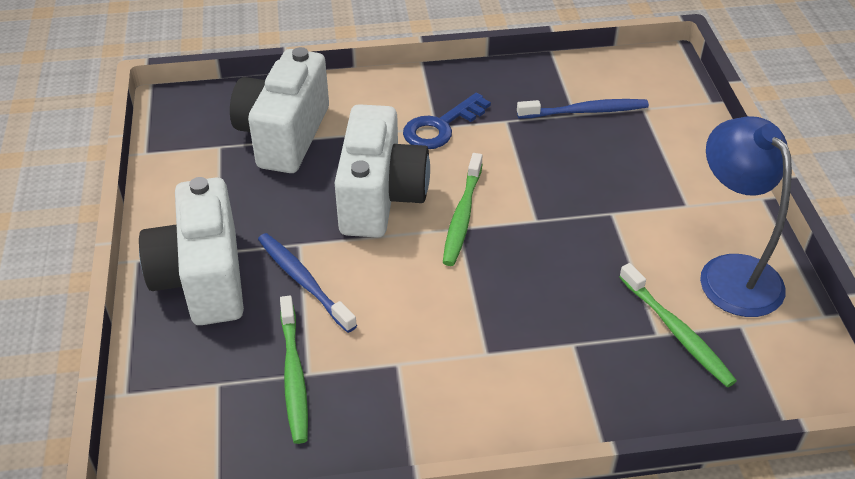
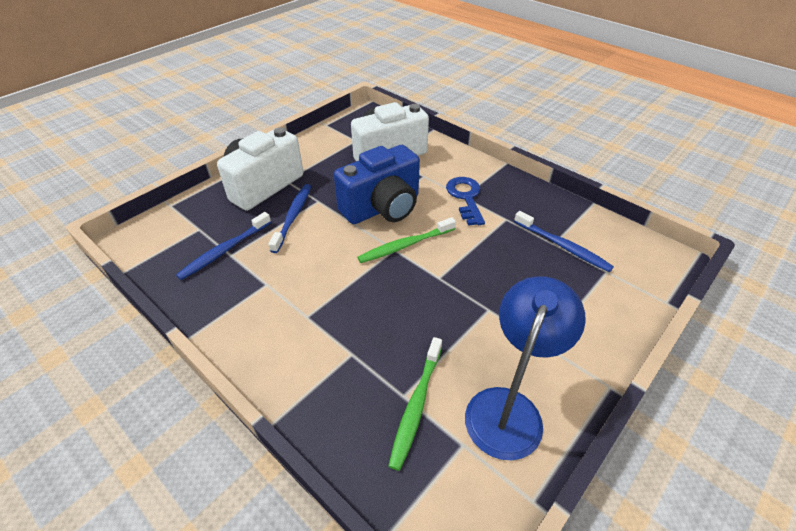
camera: 50 degrees right, 0 degrees up
(294, 376) = (224, 250): green toothbrush -> blue toothbrush
(380, 197) = (382, 208): white camera -> blue camera
(441, 126) = (465, 198): blue key -> blue key turned 75 degrees clockwise

